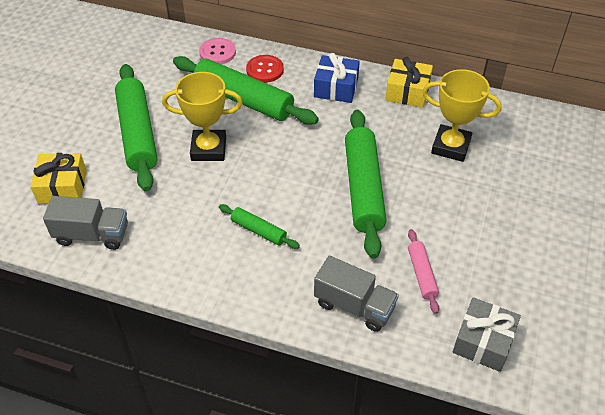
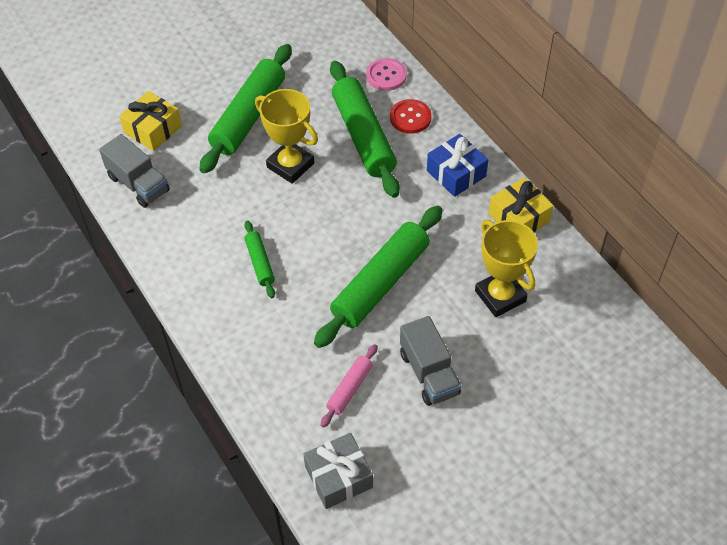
camera: 40 degrees right, 5 degrees up
(354, 306) = (270, 375): grey truck -> grey truck (429, 373)

